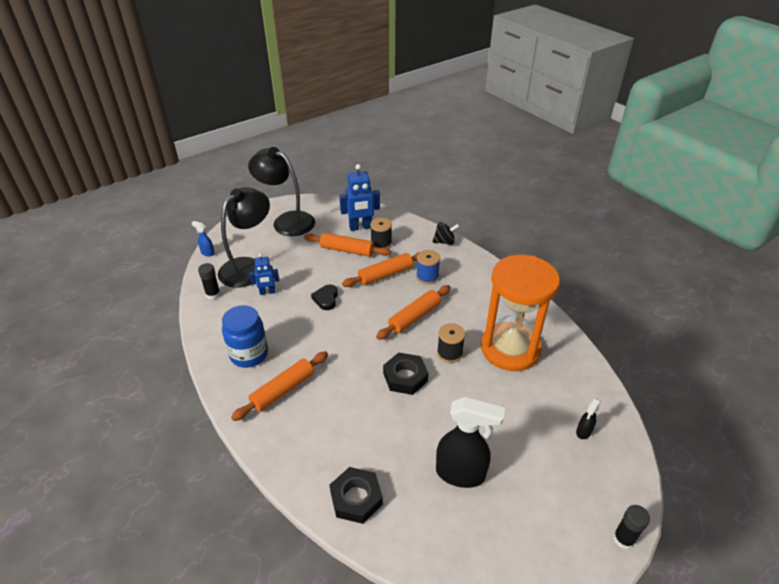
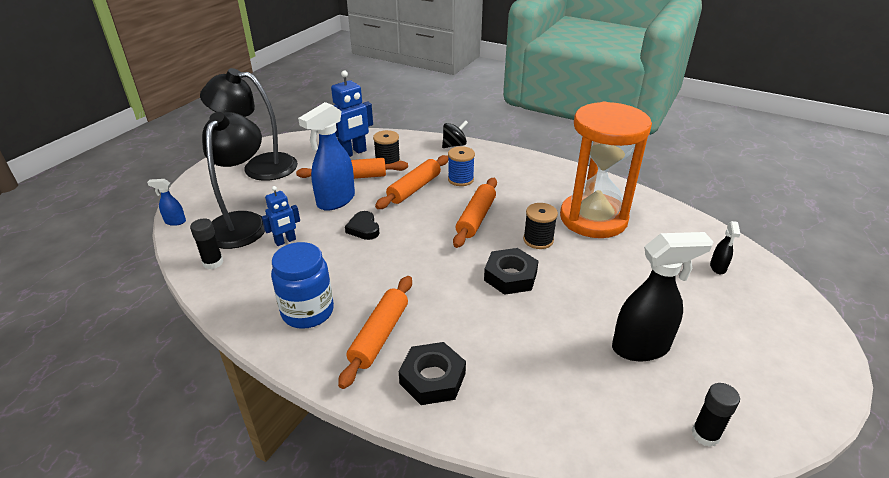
camera: 25 degrees left, 5 degrees down
(321, 268) = (335, 201): none -> blue spray bottle
(356, 498) = (553, 417): black nut -> black nut (432, 378)
(623, 539) = (830, 346): black glue stick -> black glue stick (705, 435)

